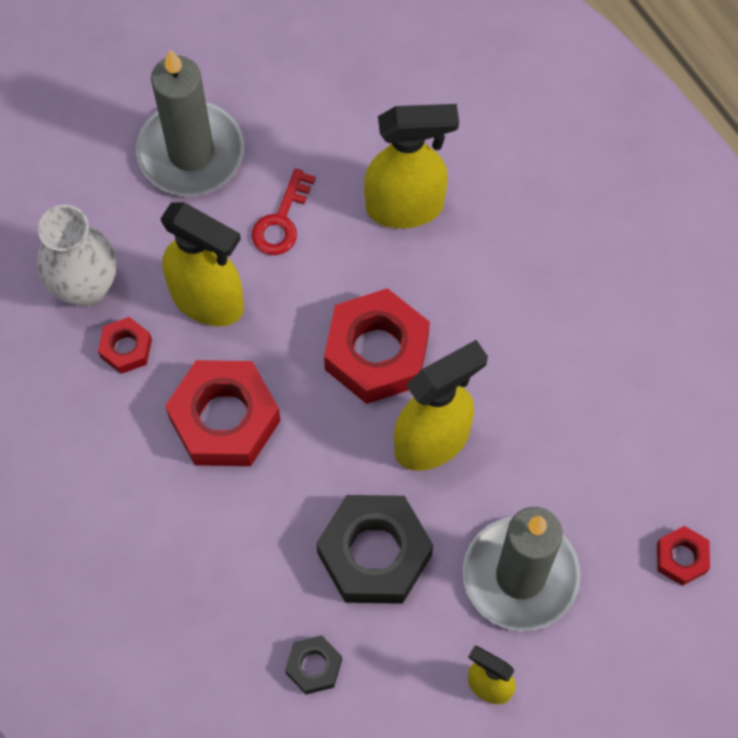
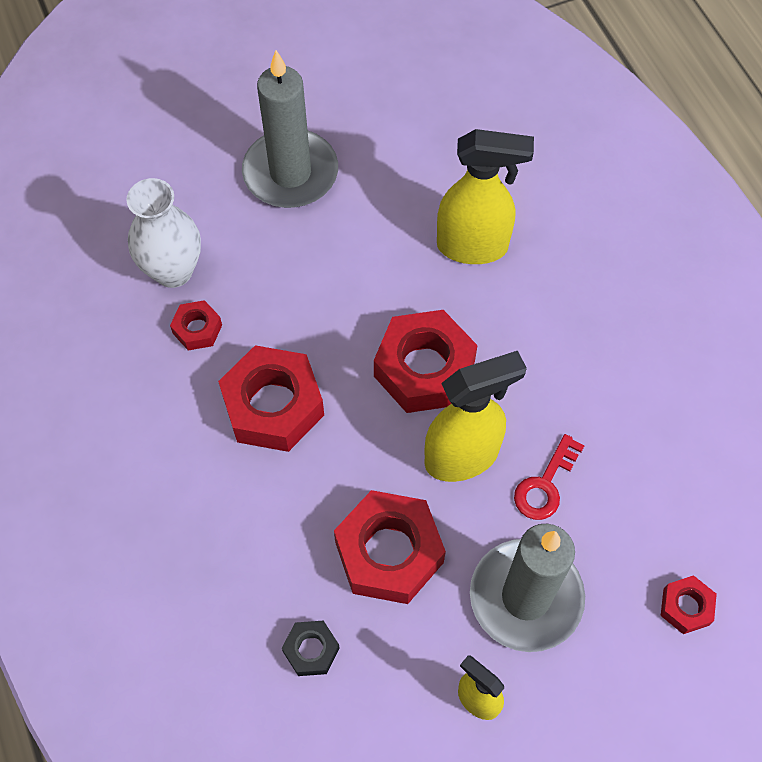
camera: 10 degrees right, 5 degrees down
(208, 301) = (280, 300): yellow spray bottle -> none
(281, 220) = (359, 241): red key -> red key (545, 484)
(374, 554) = (389, 552): black nut -> red nut

